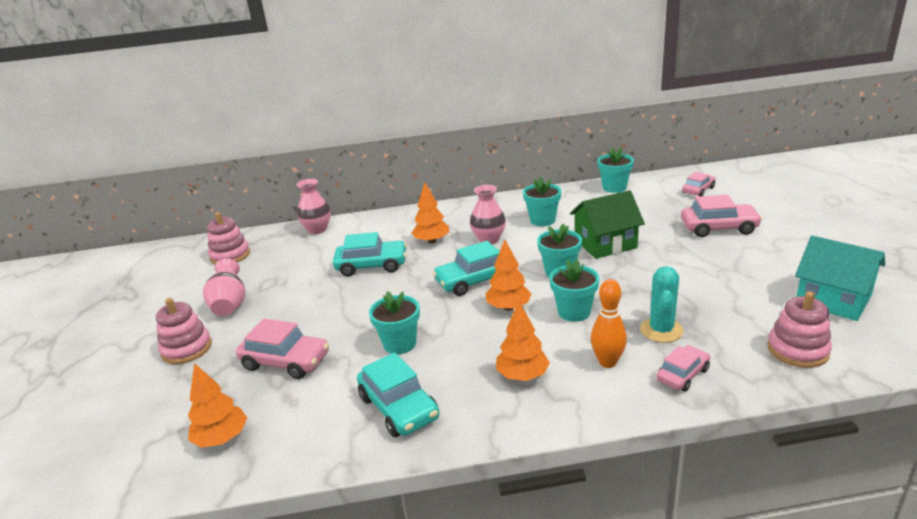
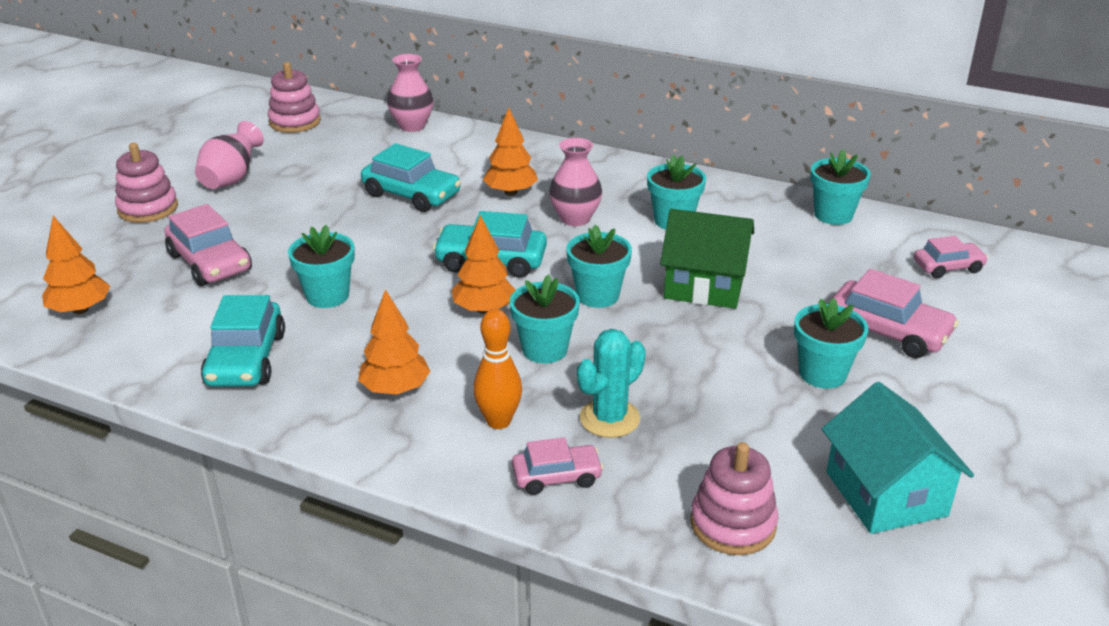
camera: 30 degrees right, 5 degrees up
(722, 259) = (822, 374): none -> turquoise flower pot

